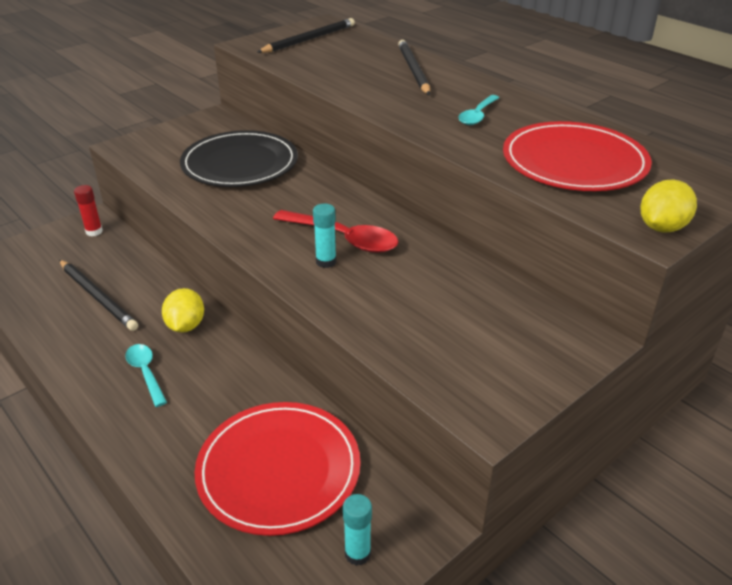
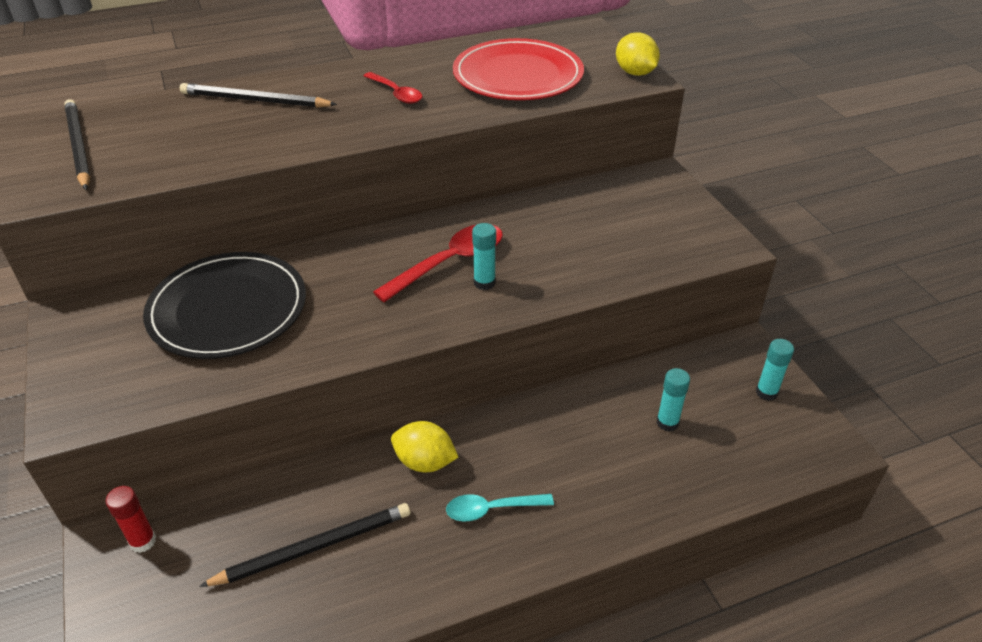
camera: 70 degrees left, 5 degrees up
(279, 470) = (667, 422): red plate -> turquoise glue stick
(477, 115) = (396, 93): turquoise spoon -> red spoon

